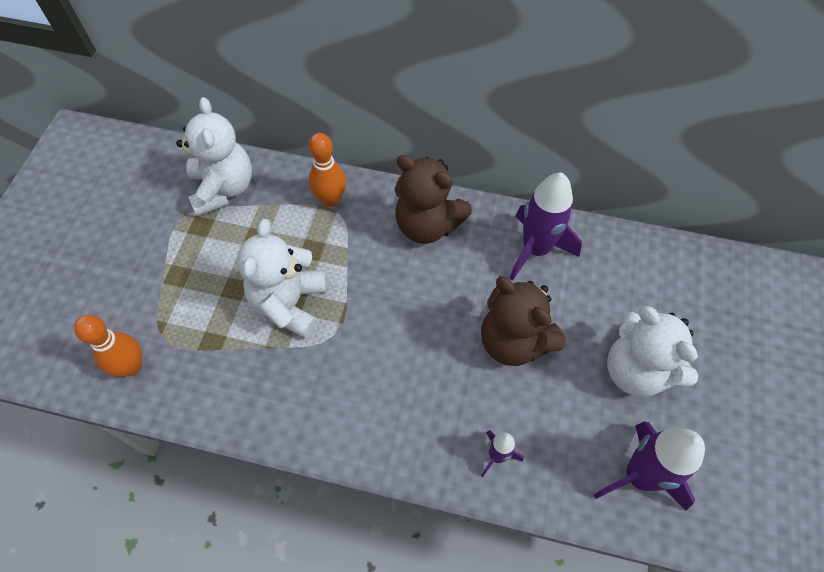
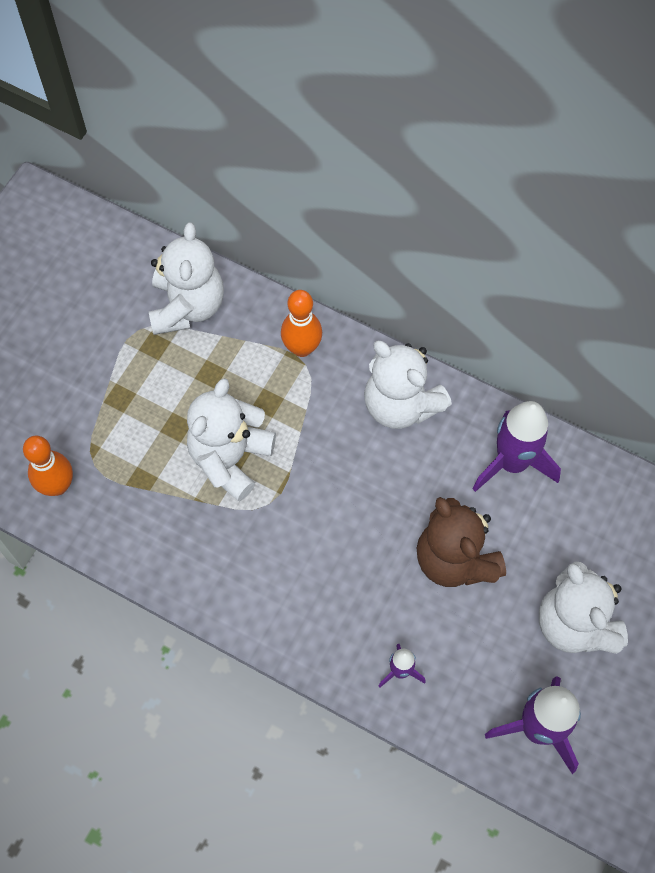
camera: 15 degrees right, 5 degrees up
(427, 225) = (401, 404): brown teddy bear -> white teddy bear

